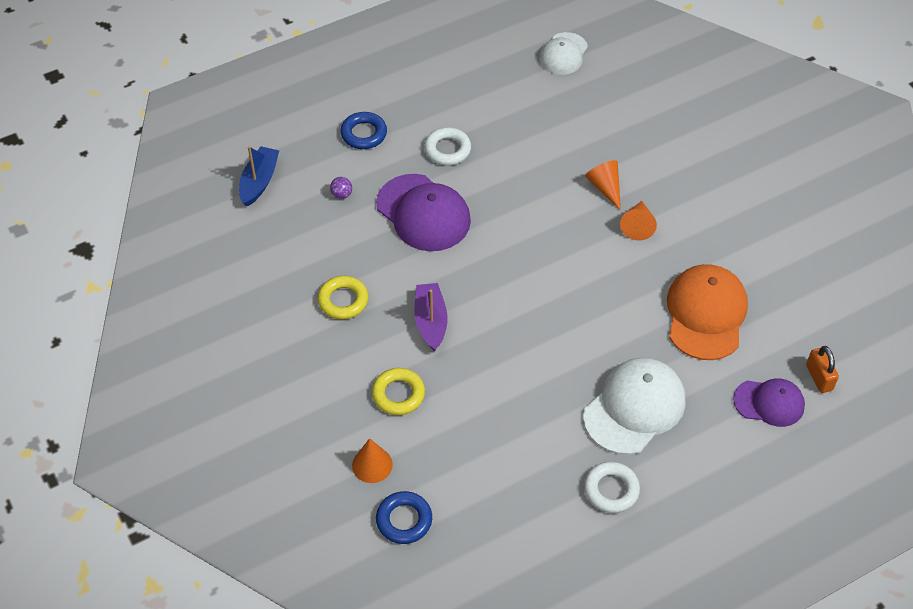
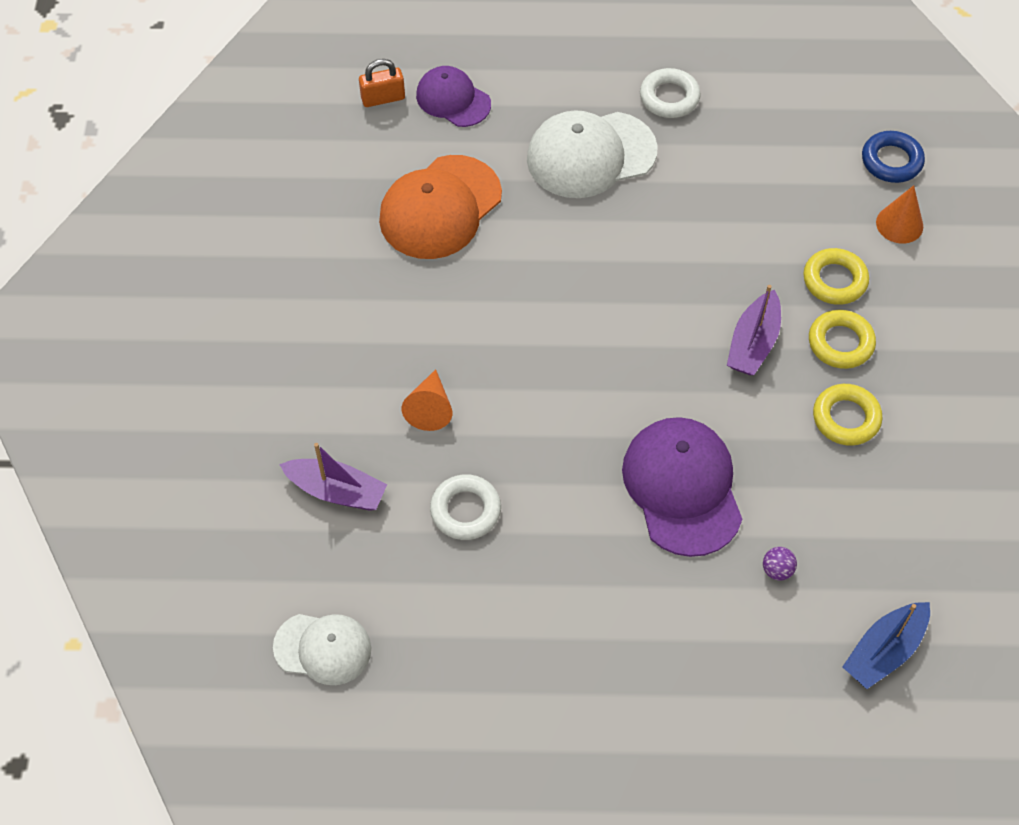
camera: 150 degrees left, 5 degrees up
(364, 134) = (696, 657): blue ring -> none
(371, 350) = (840, 343): none -> yellow ring
(447, 150) = (594, 568): white ring -> white ring (465, 510)
(563, 54) = (323, 648): white cap -> white cap turned 45 degrees clockwise
(620, 123) = (337, 491): none -> purple boat
(637, 226) = (431, 340): orange cone -> none
(819, 377) = (383, 98): orange padlock -> orange padlock turned 60 degrees clockwise

